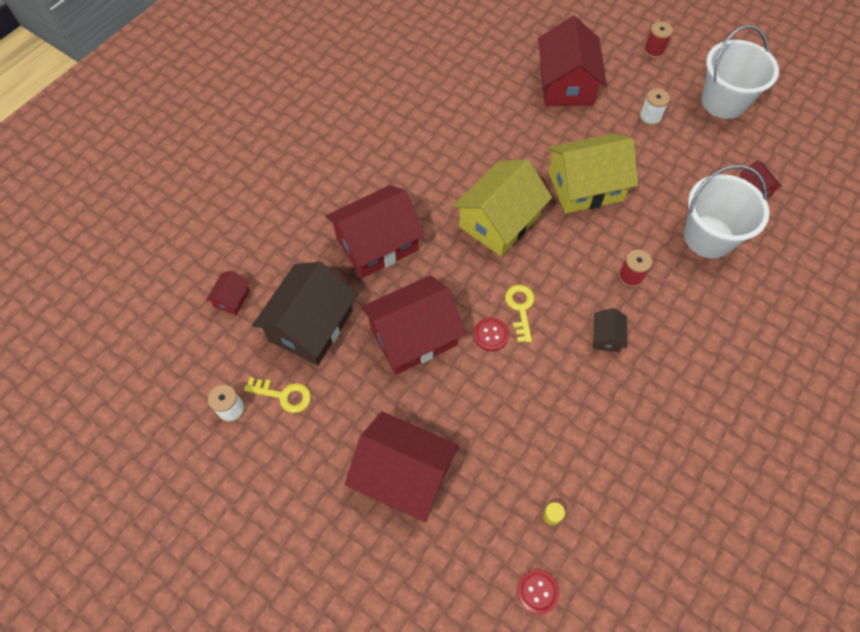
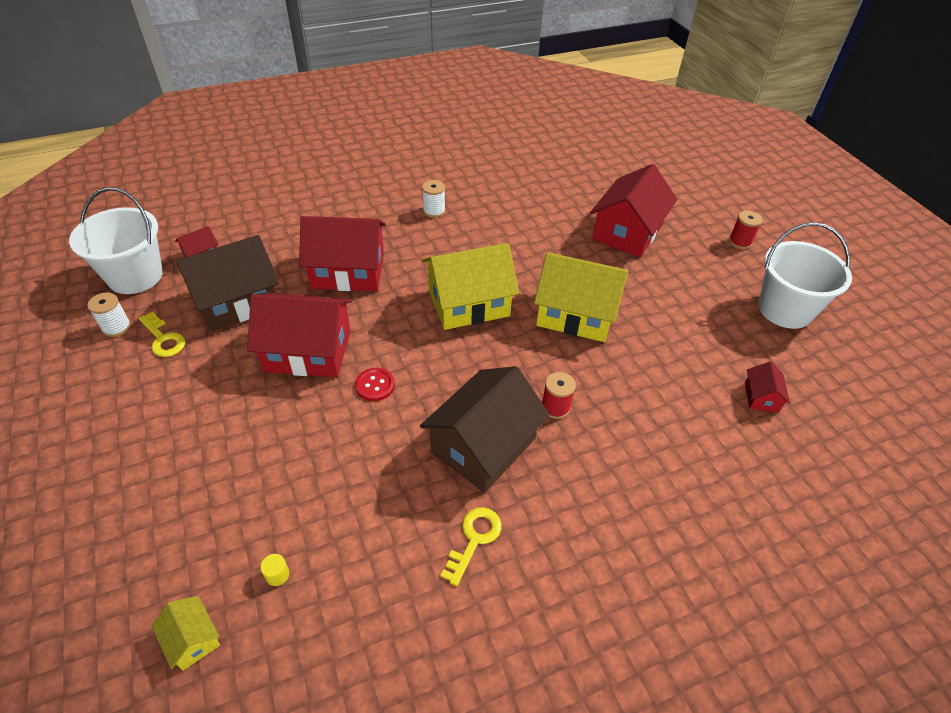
camera: 30 degrees right, 15 degrees down
(404, 475) = (187, 453): red house -> none
(520, 308) = (422, 379): yellow key -> yellow key (474, 539)
(537, 592) = (192, 639): red button -> yellow house
(606, 336) = (483, 445): brown house -> brown house, size x2.24
(650, 117) = (691, 289): white spool -> white spool (434, 211)
(708, 237) = (671, 414): white bucket -> white bucket (135, 276)

